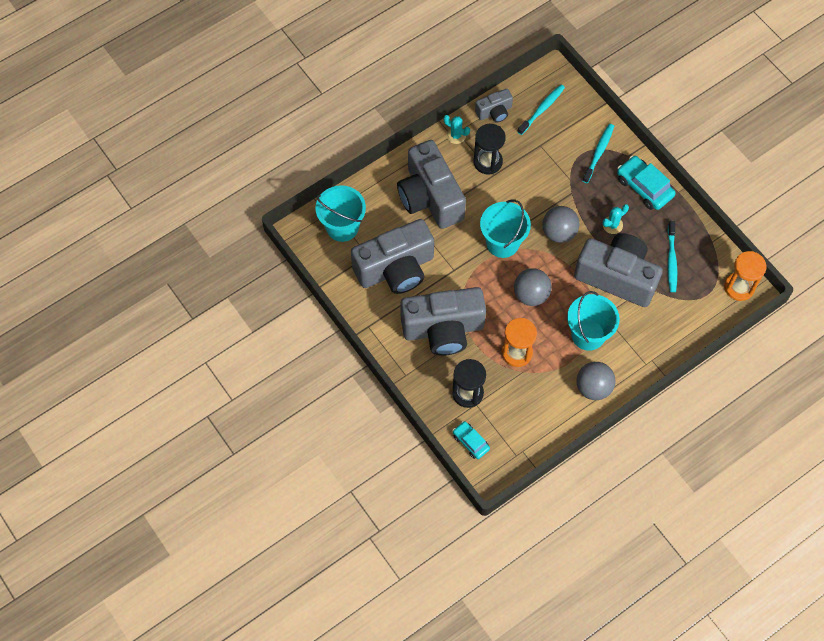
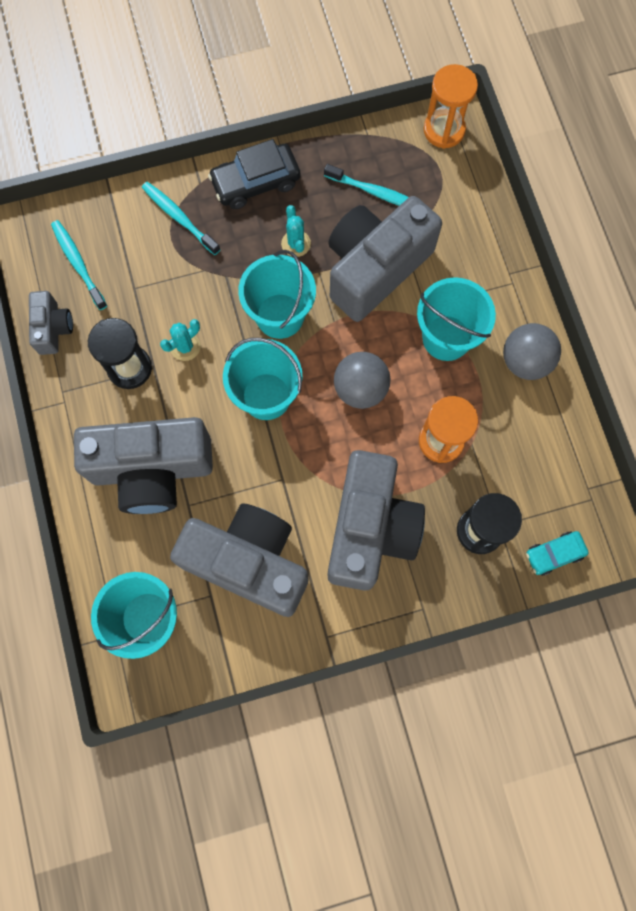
camera: 70 degrees left, 10 degrees up
(395, 269) = (249, 562): grey camera -> grey camera turned 60 degrees counterclockwise
(456, 135) = (67, 396): turquoise cactus -> turquoise cactus (185, 347)
(559, 232) = (280, 316): grey ball -> turquoise bucket
(644, 187) = (255, 182): turquoise car -> black car

